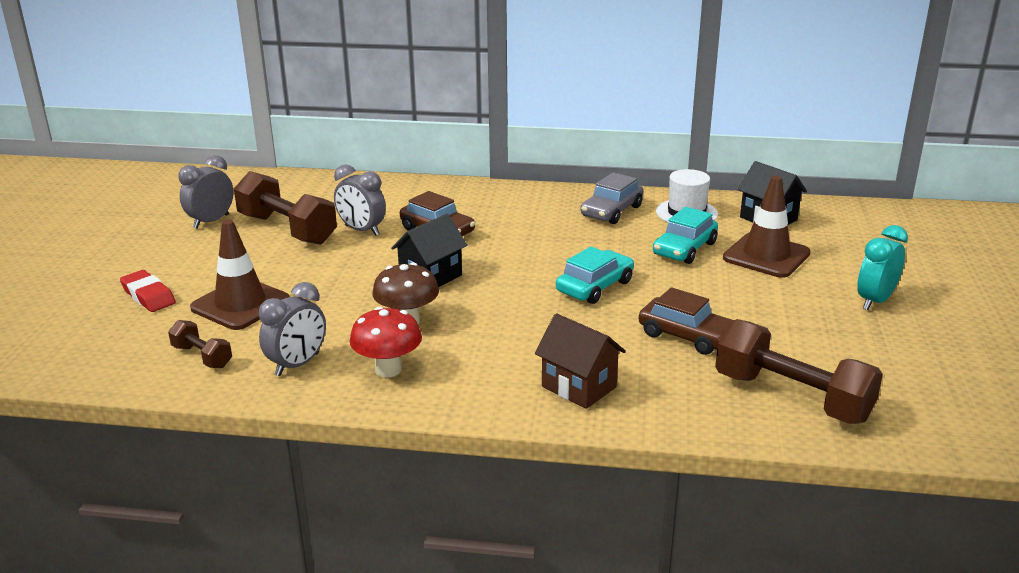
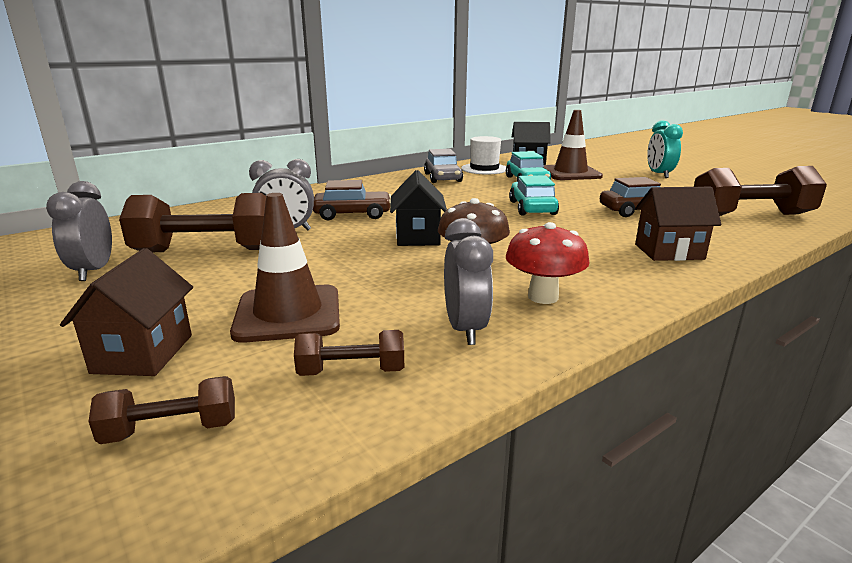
camera: 45 degrees left, 5 degrees down
(100, 343) = (171, 430): none -> brown dumbbell
(148, 296) = (143, 353): red eraser -> brown house

